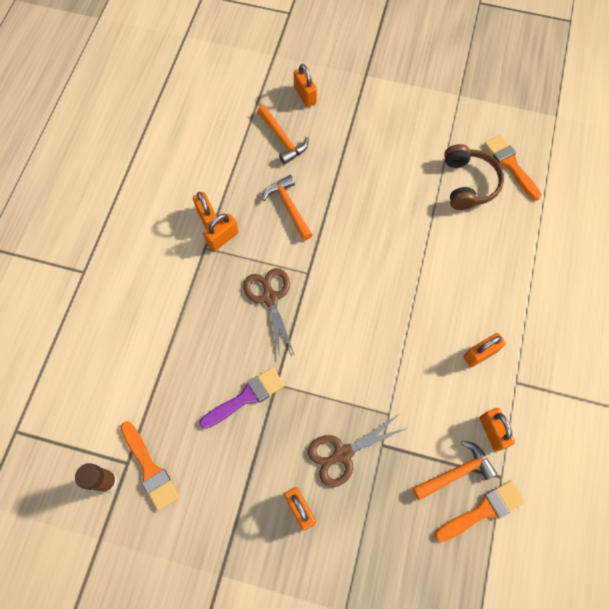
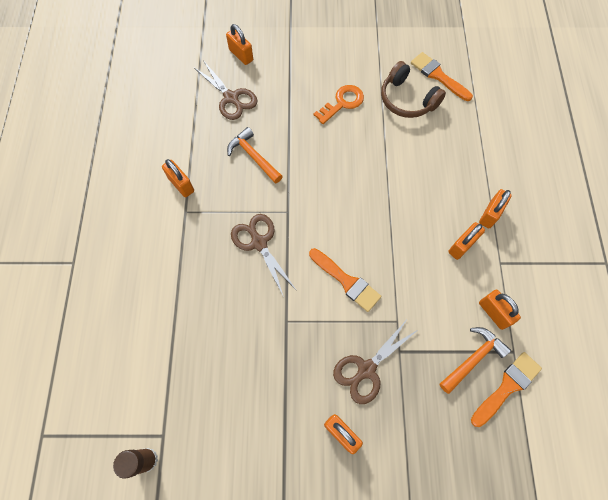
camera: 15 degrees left, 0 degrees up
(150, 469) = (187, 435): orange brush -> orange brush (346, 281)
(222, 238) = (200, 199): orange padlock -> orange padlock (490, 214)
(246, 397) = (261, 341): purple brush -> none
(282, 139) = (231, 98): orange hammer -> brown scissors
(397, 171) = (342, 103): none -> orange key
(468, 183) = (407, 99): brown headphones -> brown headphones turned 150 degrees clockwise

